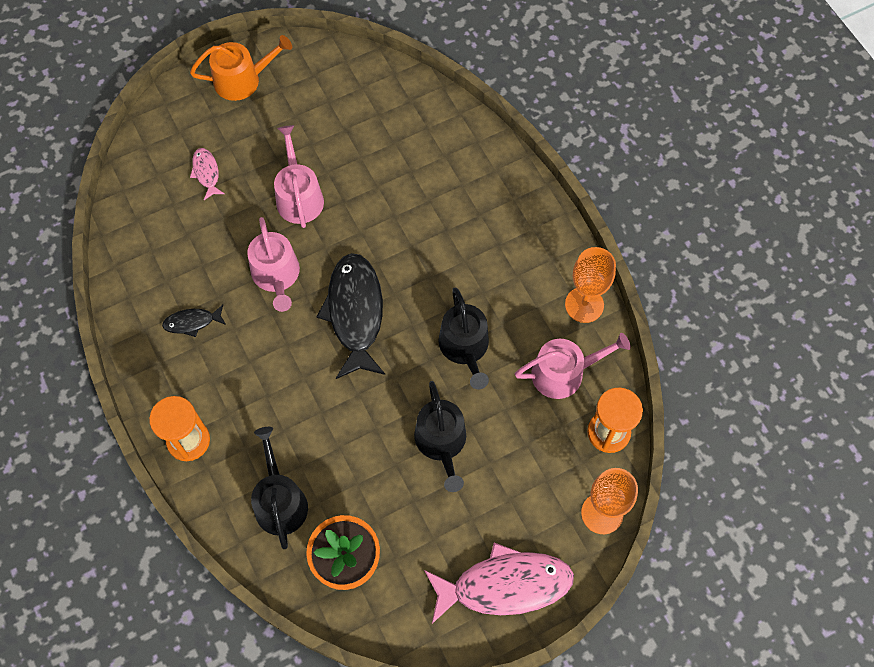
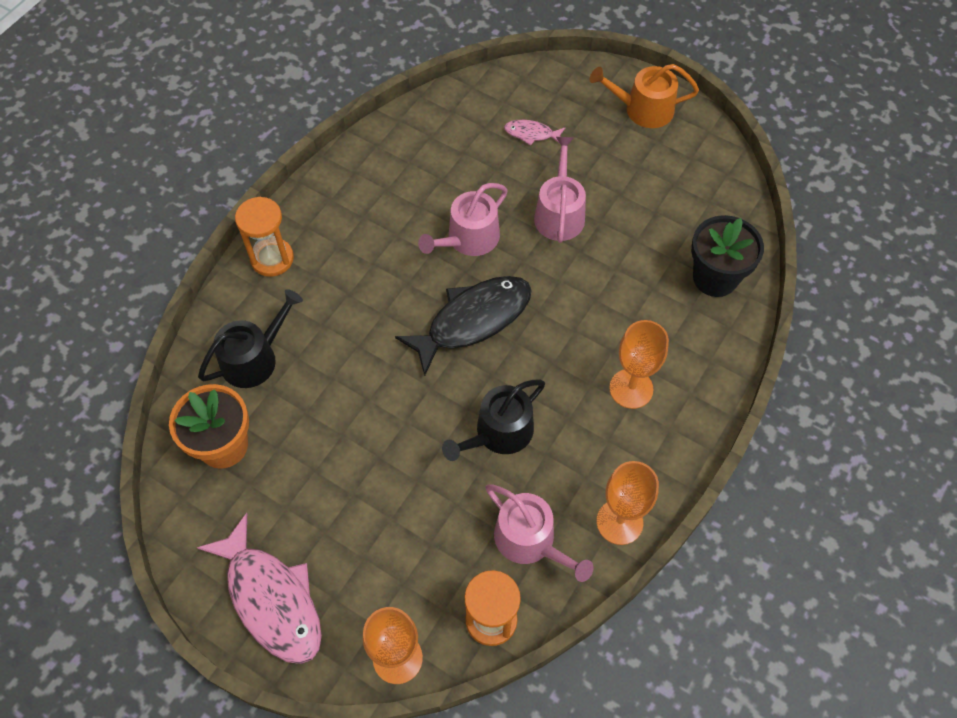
camera: 60 degrees right, 5 degrees down
(192, 322) = (382, 201): black fish -> none
(206, 173) = (531, 134): pink fish -> pink fish turned 120 degrees counterclockwise
(242, 80) = (643, 109): orange watering can -> orange watering can turned 135 degrees clockwise
(298, 196) = (559, 213): pink watering can -> pink watering can turned 45 degrees counterclockwise
(430, 125) = (715, 278): none -> black flower pot
(442, 442) = (387, 464): black watering can -> none
(485, 236) = (631, 388): none -> orange goblet

